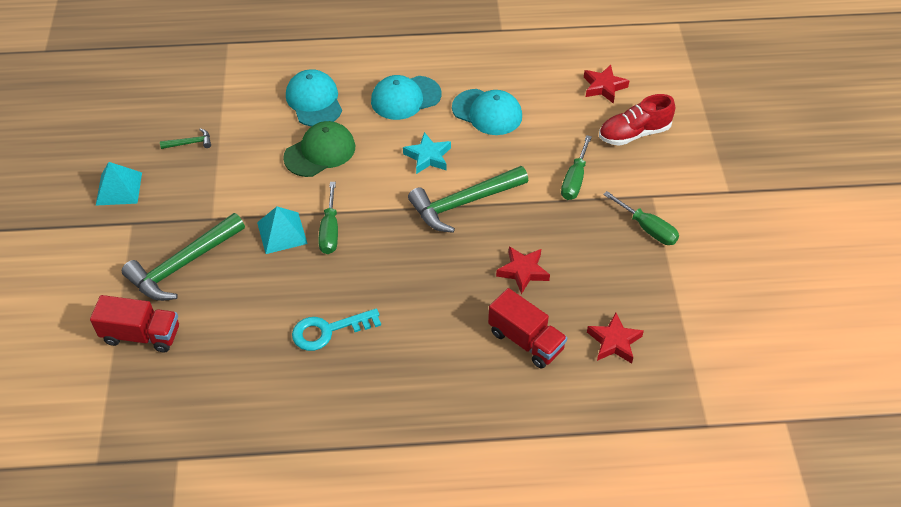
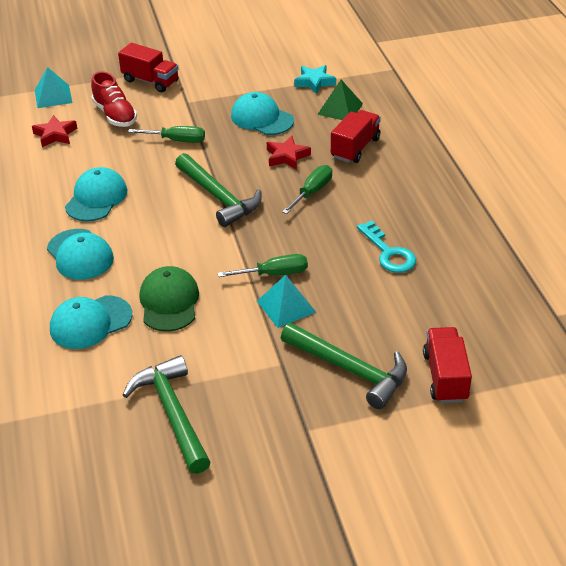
camera: 100 degrees left, 10 degrees down
(119, 188) = (258, 459): turquoise pyramid -> turquoise pyramid (53, 96)
(190, 143) = (172, 413): green hammer -> green hammer, size x2.30
(320, 152) = (169, 302): green cap -> green cap turned 45 degrees clockwise
(428, 157) = (163, 227): turquoise star -> turquoise star (314, 82)
(606, 260) = (262, 118): none -> turquoise cap
(614, 342) = (340, 109): red star -> green pyramid
(647, 228) = (223, 102): green screwdriver -> green screwdriver (312, 192)
(702, 167) = (150, 81): none -> red truck

